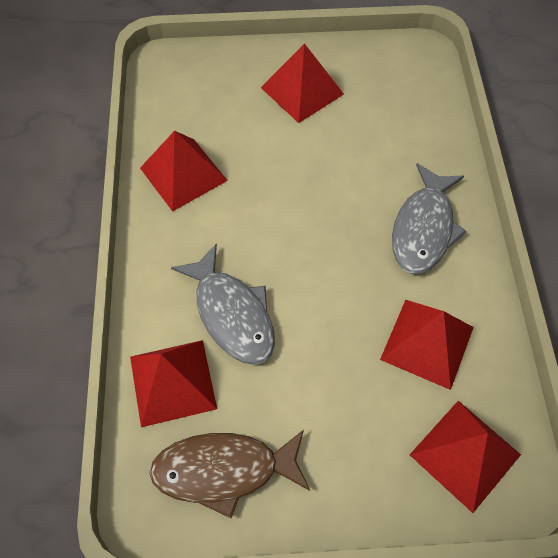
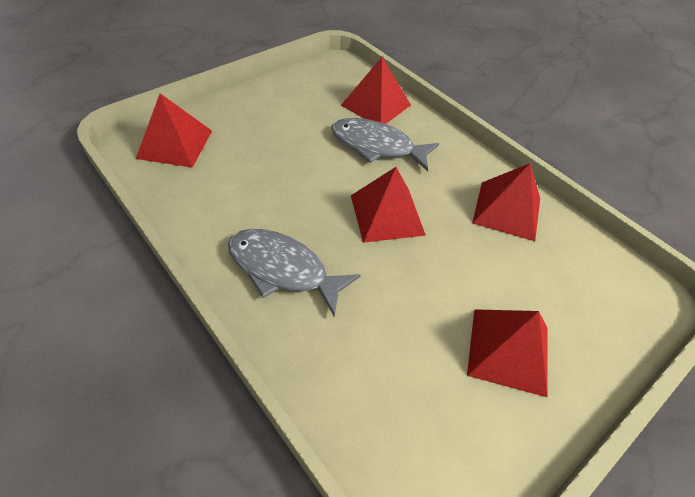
camera: 140 degrees right, 10 degrees down
(224, 470) = (313, 87): brown fish -> none
(424, 228) = (283, 269): grey fish -> grey fish turned 45 degrees counterclockwise
(427, 343) = (232, 188): red pyramid -> red pyramid (387, 214)

